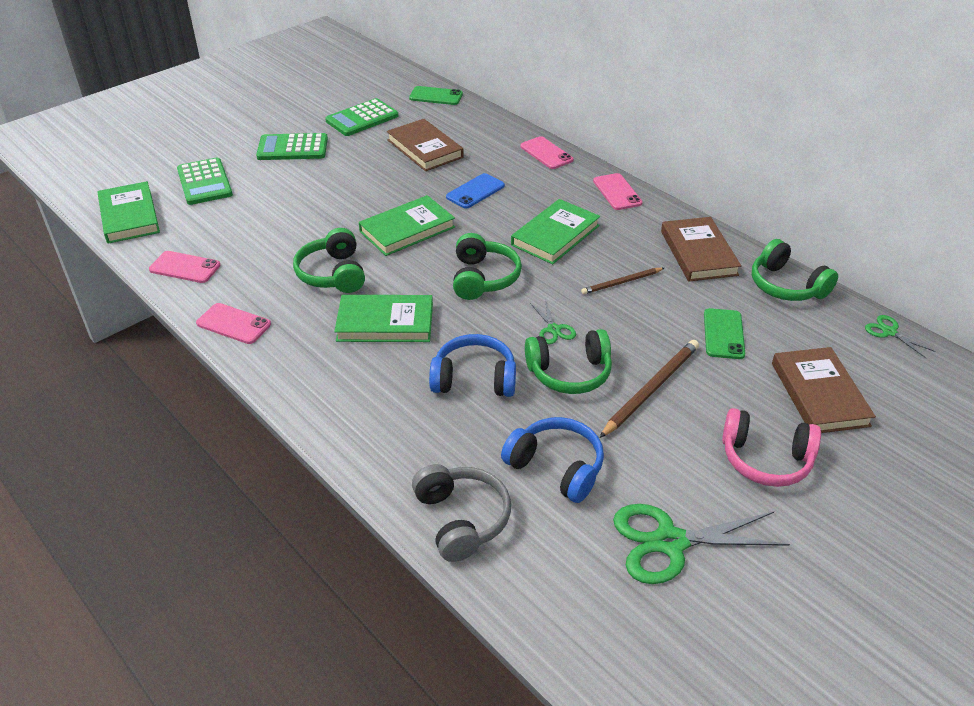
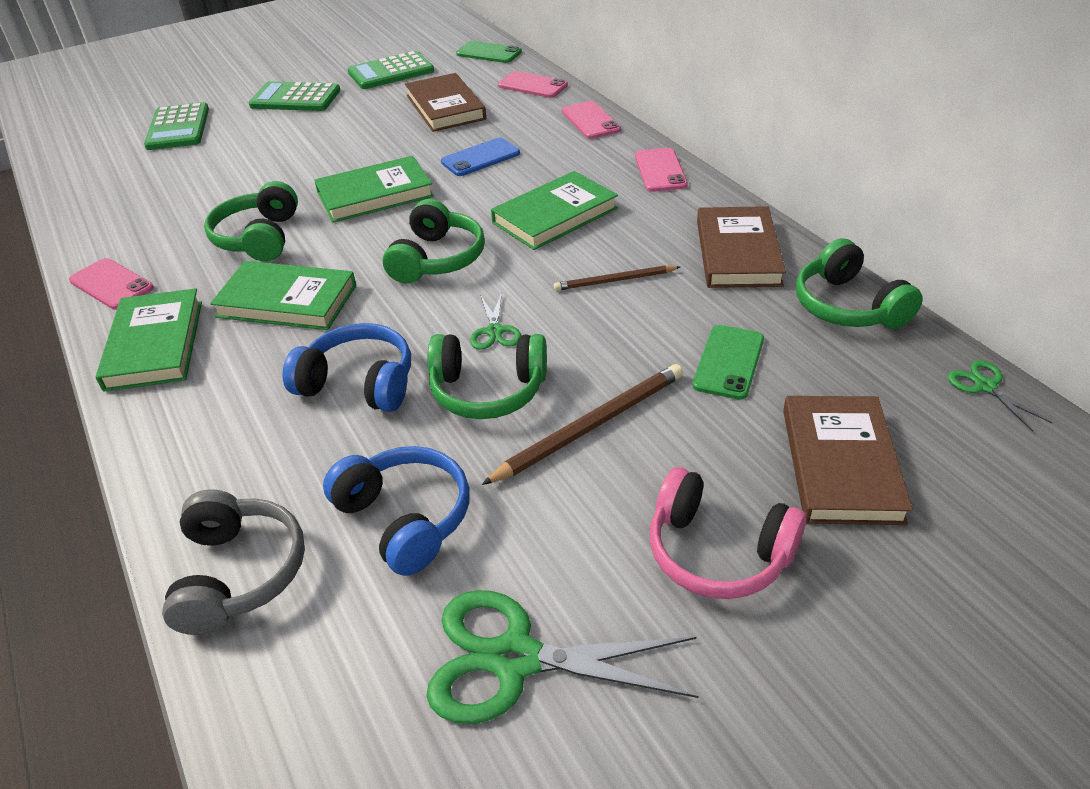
camera: 15 degrees right, 0 degrees up
(129, 216) = (77, 157): green book -> green book (155, 345)
(185, 267) = (99, 216): pink phone -> pink phone (532, 85)

